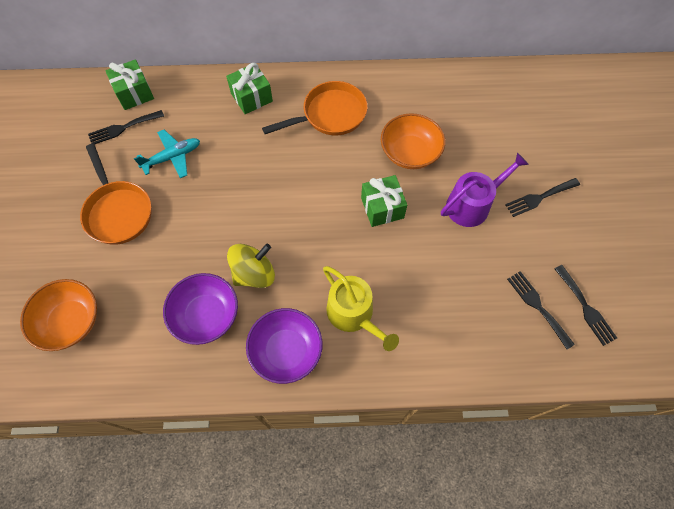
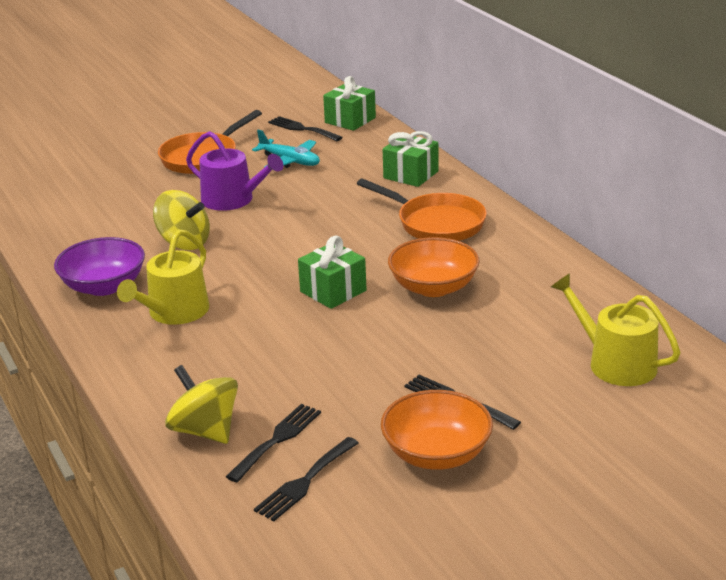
camera: 65 degrees right, 35 degrees down
(70, 321) = (70, 175): orange bowl -> orange bowl (436, 454)
(206, 315) = (117, 233): purple bowl -> none
(472, 204) = (396, 351): purple watering can -> purple watering can (233, 200)
(510, 344) = (205, 430): none -> yellow spinning top
(536, 109) = (615, 363): none -> yellow watering can

